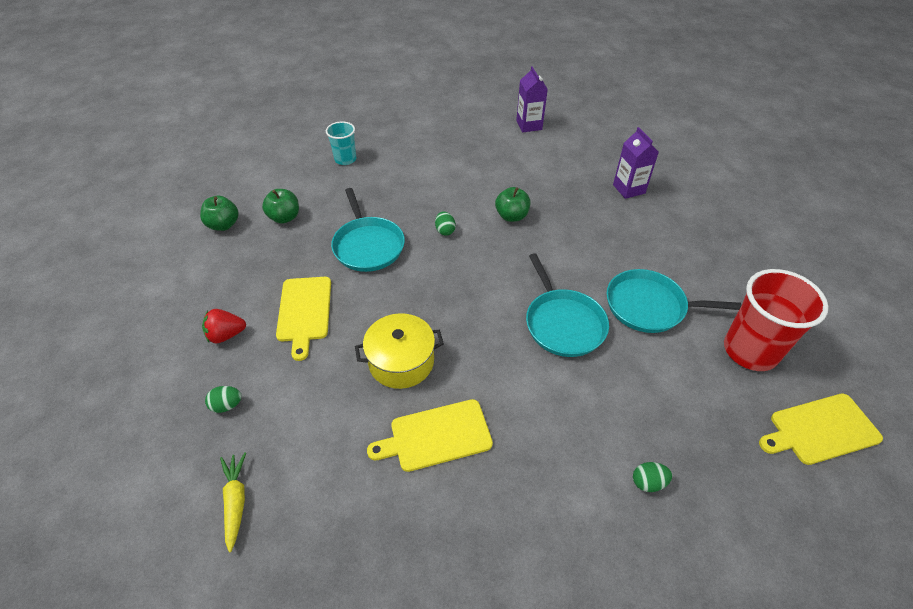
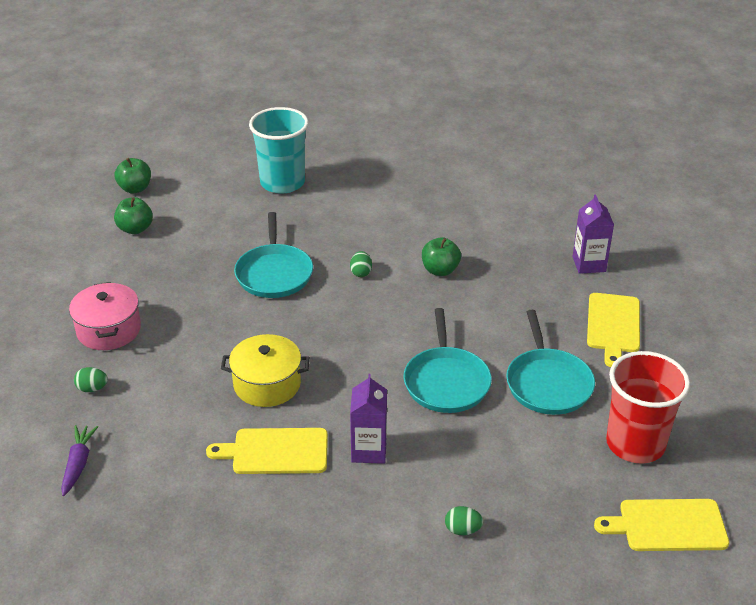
camera: 15 degrees right, 10 degrees down
(226, 335) = (109, 330): red strawberry -> pink pot
(236, 501) = (78, 463): yellow carrot -> purple carrot
(284, 217) = (198, 232): green apple -> green apple (135, 188)
(304, 312) = (189, 323): yellow cutting board -> yellow cutting board (613, 326)
(345, 159) = (282, 183): turquoise cup -> turquoise cup, size x1.80
(529, 125) = (506, 177): purple carton -> purple carton (369, 450)
(649, 306) = (548, 383): turquoise pan -> turquoise pan turned 120 degrees counterclockwise

